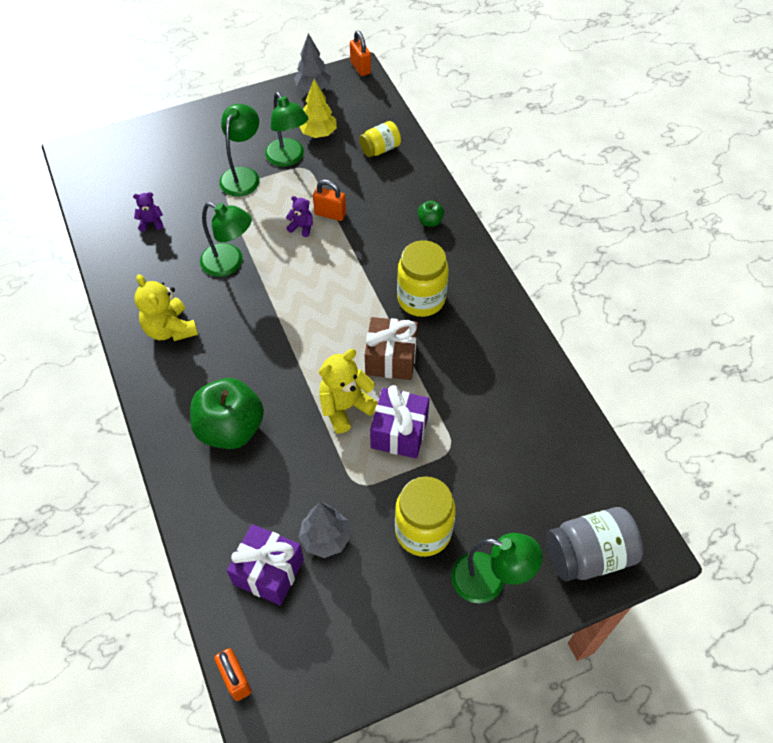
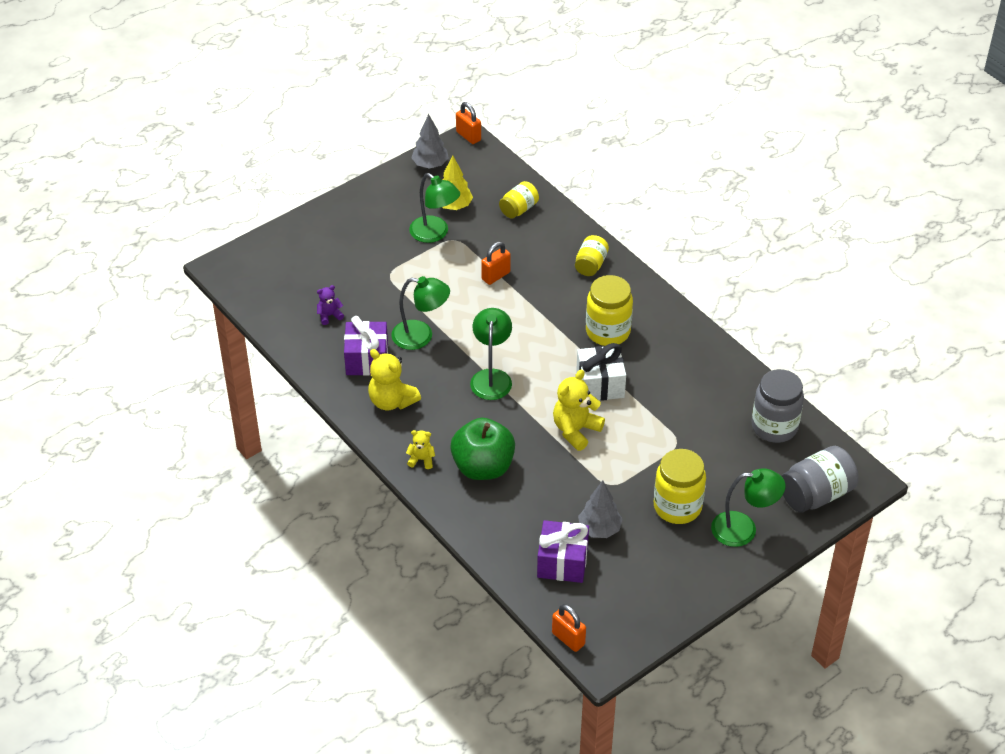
camera: 15 degrees left, 10 degrees down
(171, 404) = (421, 460): none -> yellow teddy bear
(243, 175) = (398, 257): green lamp -> green lamp (491, 377)
(301, 227) = (474, 292): purple teddy bear -> none
(330, 214) = (496, 276): orange padlock -> orange padlock turned 45 degrees counterclockwise
(391, 359) = (600, 385): brown gift -> white gift
(399, 432) = (630, 439): purple gift -> purple gift (367, 359)
(430, 221) = (590, 265): green apple -> yellow jar
(565, 454) = (774, 426): none -> grey jar

